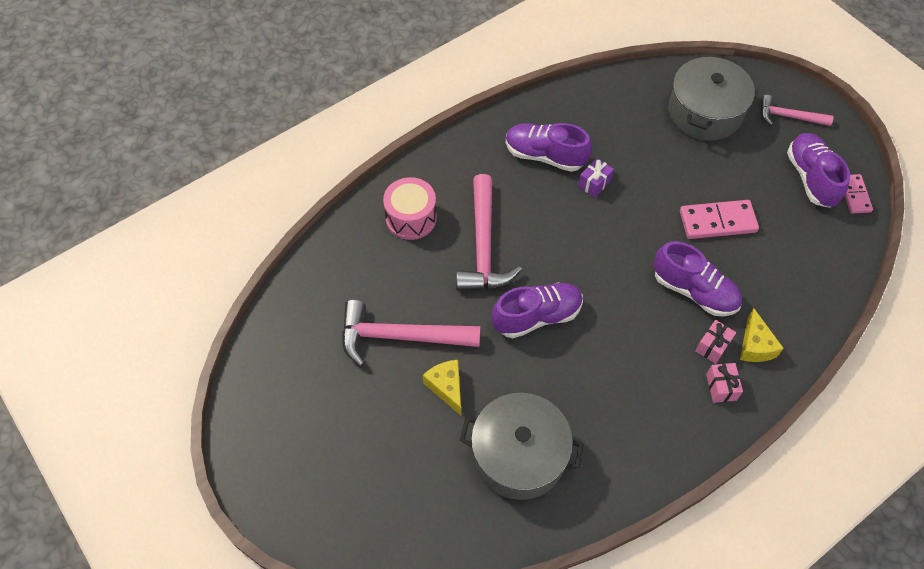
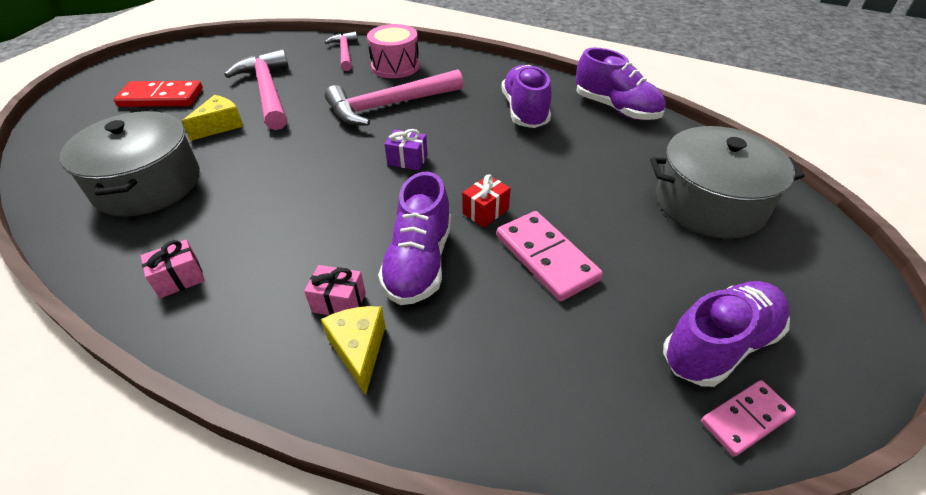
camera: 65 degrees right, 15 degrees down
(357, 436) = (161, 98): none -> red domino
(537, 316) = (322, 154): purple shoe -> purple shoe (616, 109)
(594, 183) = (518, 148): purple gift -> purple gift (407, 160)
(659, 234) = (485, 211): none -> red gift
(721, 387) = (275, 328): pink gift -> pink gift (179, 279)
(755, 346) = (359, 350): yellow cheese -> yellow cheese turned 105 degrees clockwise
(788, 117) = (805, 288): pink hammer -> pink hammer (345, 53)

